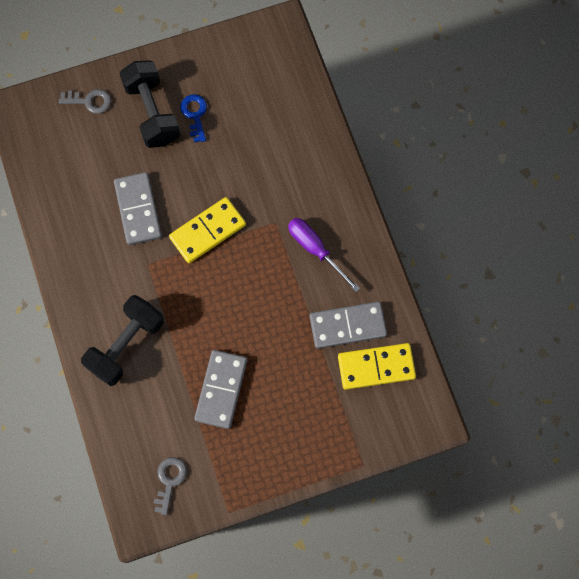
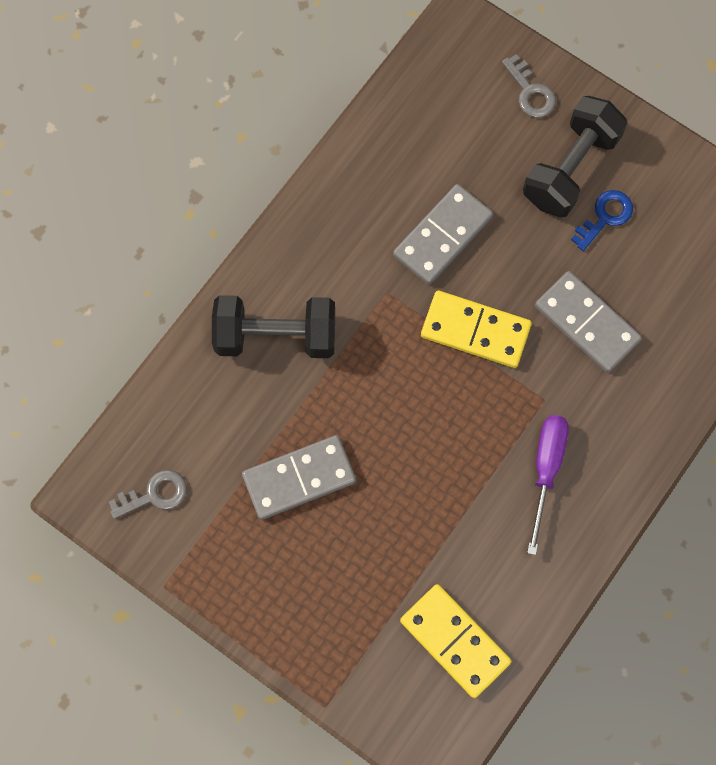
camera: 55 degrees right, 0 degrees up
(347, 326) = (480, 572): grey domino -> grey domino (586, 323)

